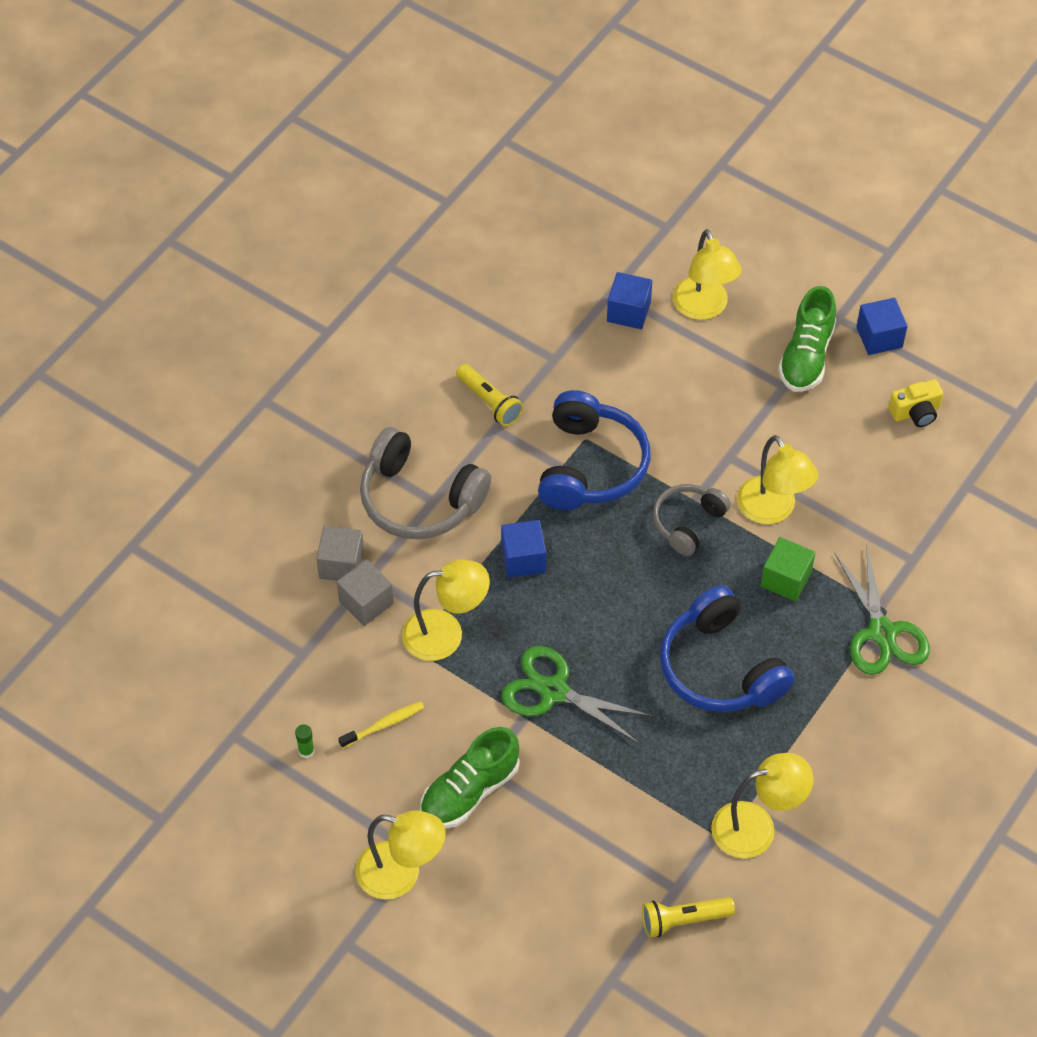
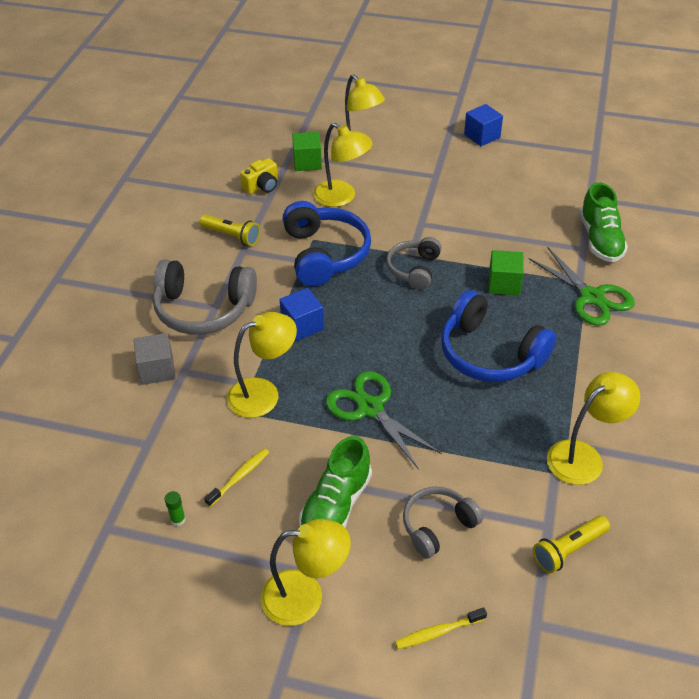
camera: 20 degrees left, 10 degrees down
(366, 602) = (188, 390): grey cube -> none
(513, 954) = (438, 632): none -> yellow toothbrush
(554, 691) = (370, 408): green scissors -> green scissors turned 45 degrees clockwise
(563, 849) = (438, 526): none -> grey headphones
(628, 312) = (307, 162): blue cube -> green cube
(772, 510) = (469, 246): yellow lamp -> yellow lamp (341, 198)
(806, 356) = (441, 157): green shoe -> green shoe (600, 240)
(915, 412) = (531, 168): yellow camera -> yellow camera (262, 186)

